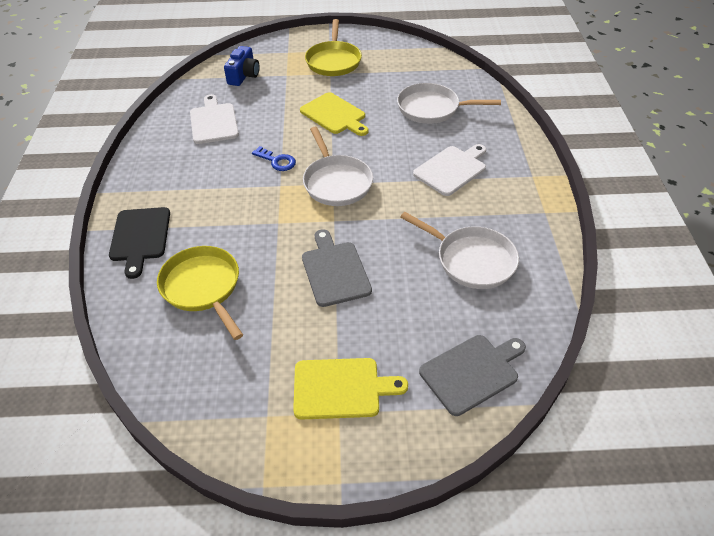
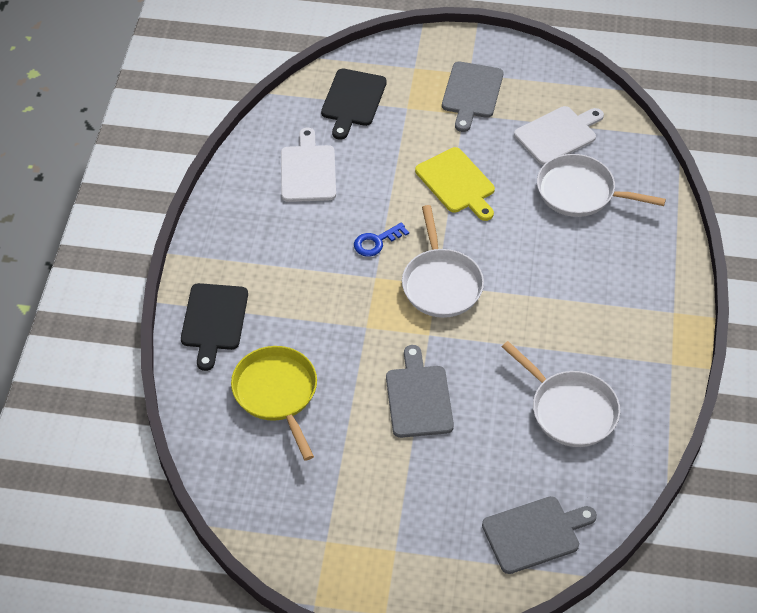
camera: 10 degrees right, 5 degrees up
(244, 75) = (353, 100): blue camera -> black cutting board
(277, 161) = (376, 242): blue key -> blue key turned 105 degrees clockwise
(333, 61) = (471, 93): yellow pan -> grey cutting board
(341, 388) = (402, 527): yellow cutting board -> none
(451, 169) = (580, 287): white cutting board -> white cutting board (558, 134)

